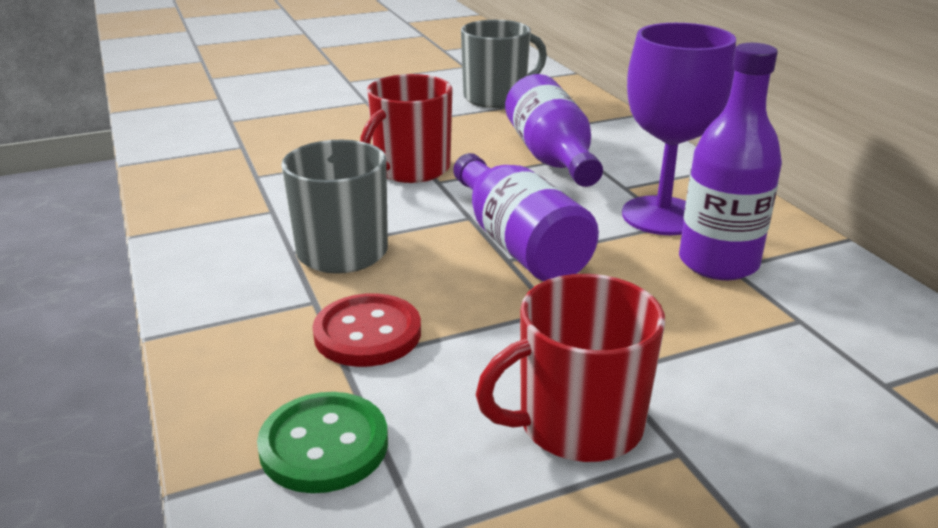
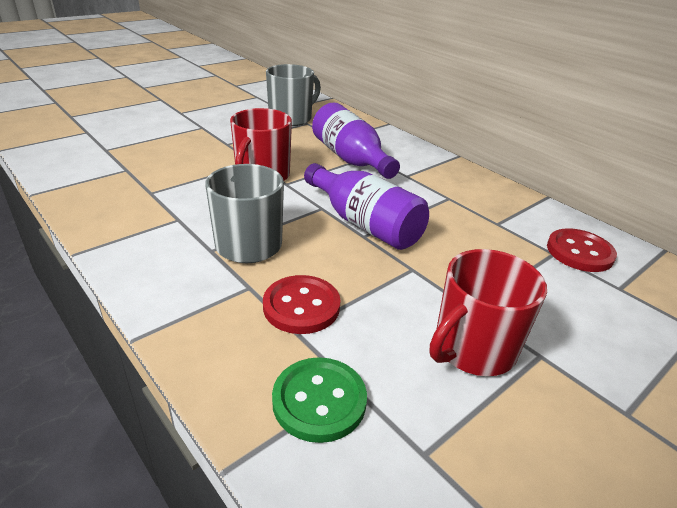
camera: 20 degrees left, 5 degrees up
(662, 216) = (439, 193): purple goblet -> none
(718, 263) = (489, 221): purple bottle -> none
(848, 324) = (579, 252): none -> red button

